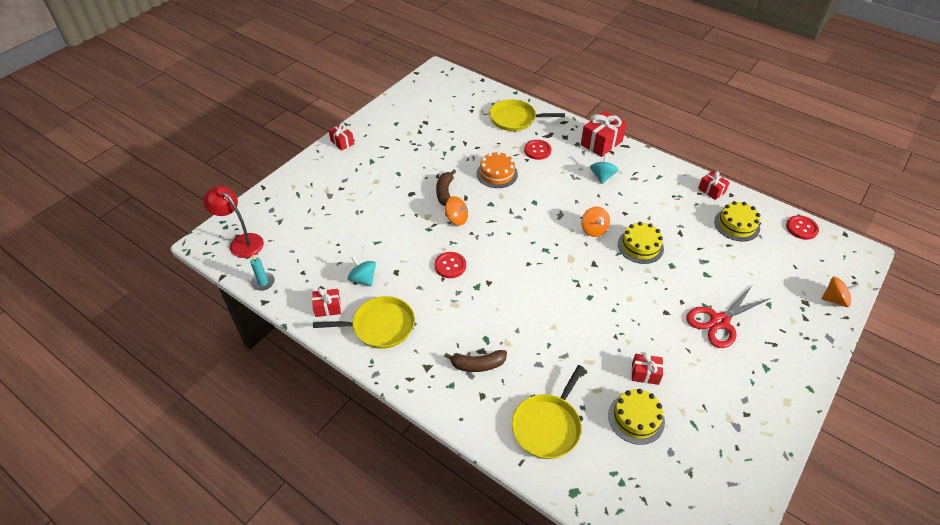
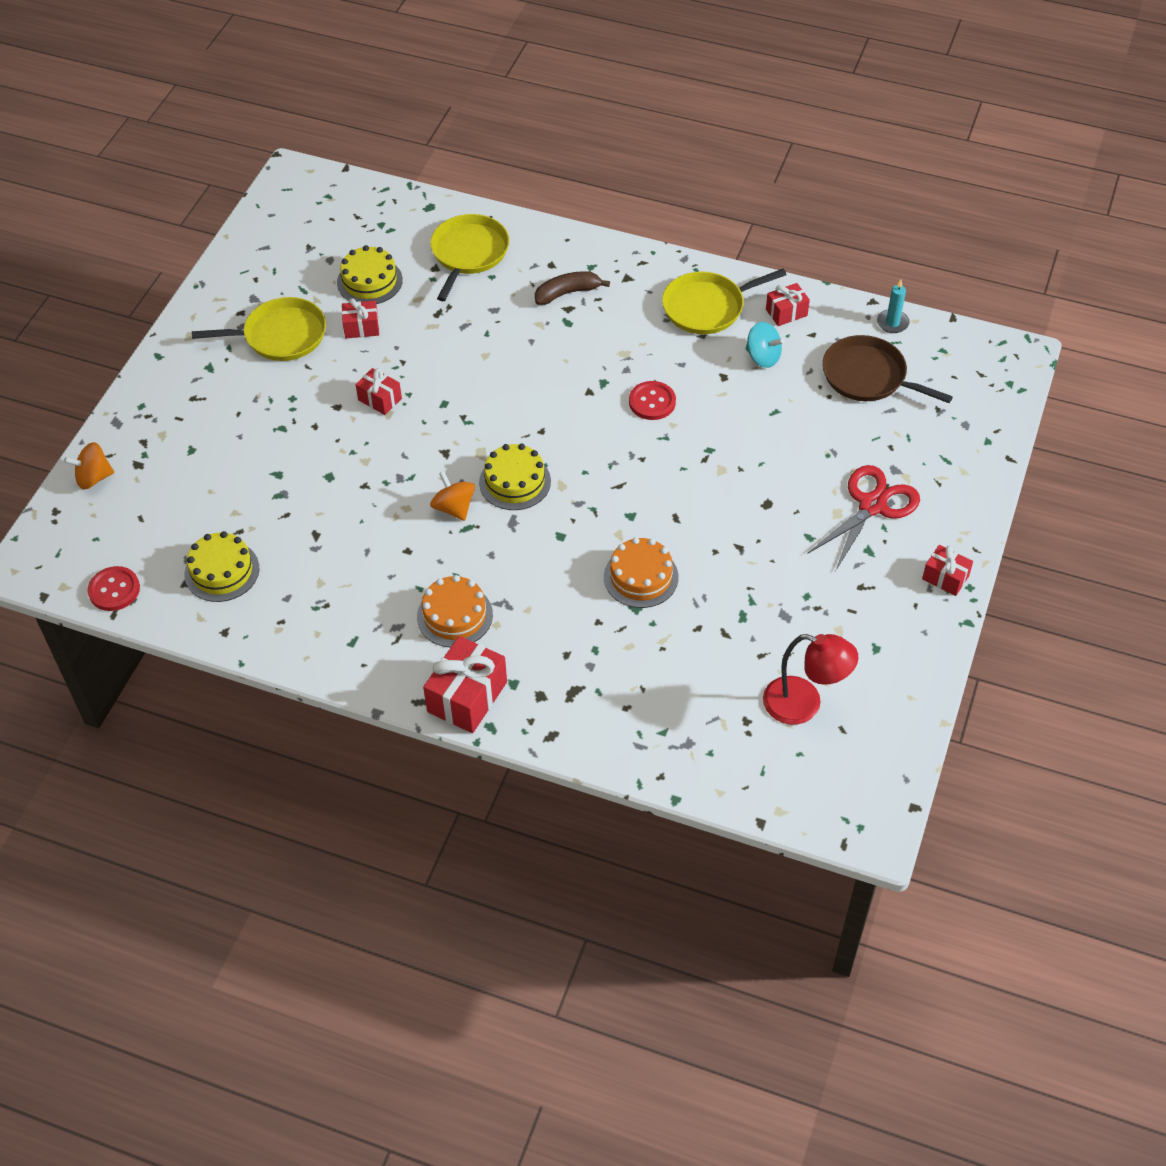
camera: 165 degrees right, 5 degrees up
(241, 242) = (967, 367): red lamp -> red lamp (804, 704)
(305, 250) = (868, 376): none -> brown pan
(445, 192) = (713, 519): brown banana -> none
(456, 219) = (674, 476): orange spinning top -> none
(515, 119) = (650, 719): yellow pan -> yellow pan (281, 335)
(537, 150) = (584, 647): red button -> none
(602, 177) = (455, 615): turquoise spinning top -> orange cake
(640, 246) = (378, 496): yellow cake -> yellow cake (515, 482)
(711, 190) = (259, 632): red gift -> red gift (380, 399)
(719, 321) = (264, 410): red scissors -> red scissors (872, 505)

